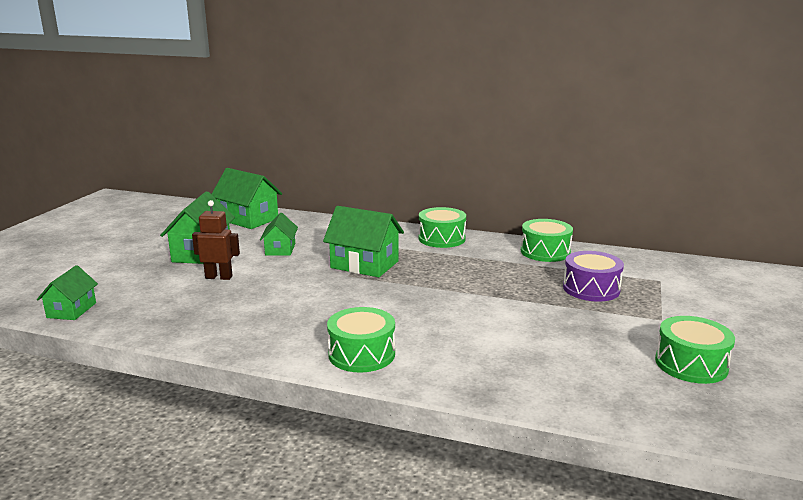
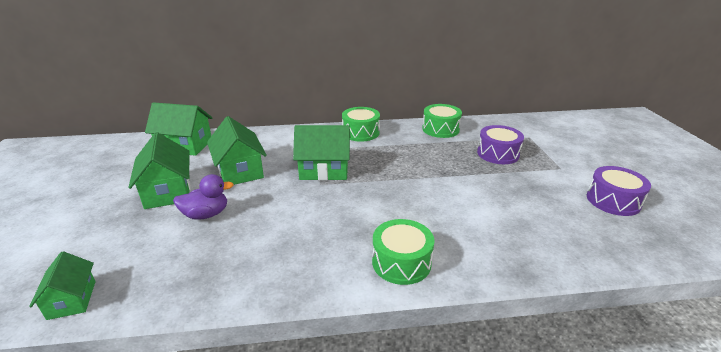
camera: 25 degrees left, 10 degrees up
(219, 277) = (206, 214): brown robot -> purple duck
(280, 249) = (240, 171): green house -> green house, size x1.65
(691, 364) = (613, 201): green drum -> purple drum

